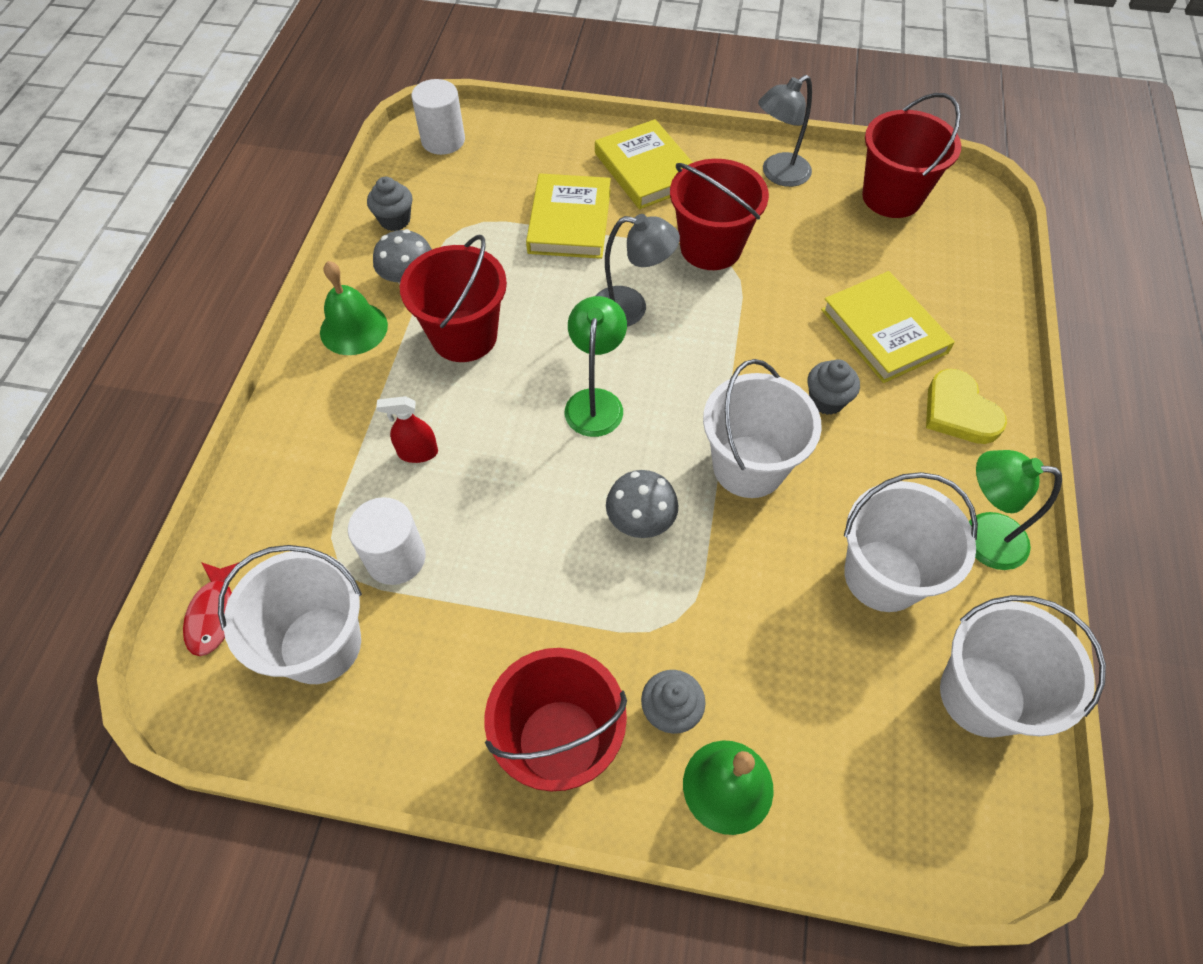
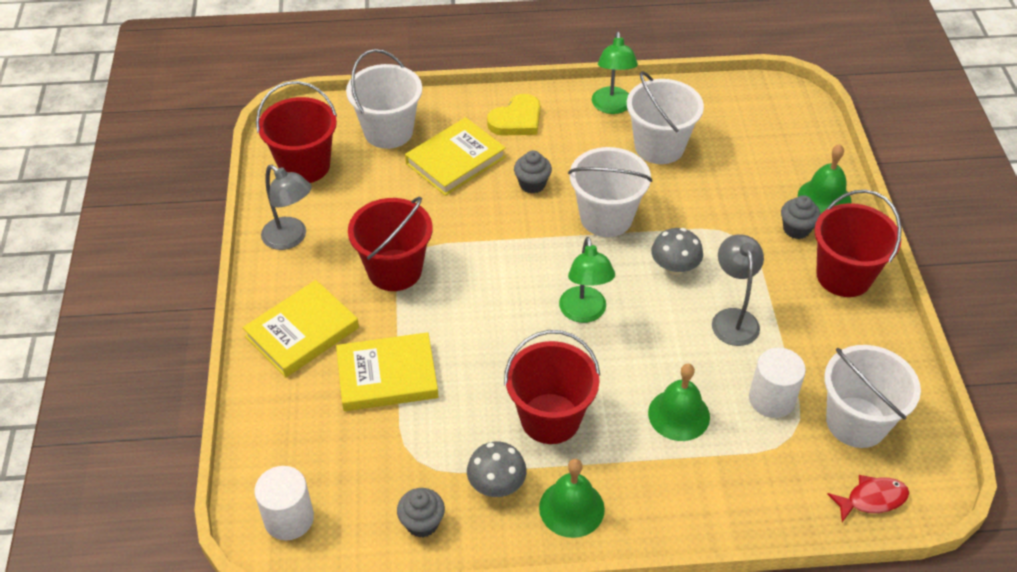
camera: 105 degrees left, 10 degrees down
(417, 452) = (679, 415): red spray bottle -> green bell
(595, 401) = (584, 313): green lamp -> green lamp turned 90 degrees counterclockwise
(631, 308) = (481, 310): grey lamp -> grey lamp (733, 318)
(982, 695) = (715, 103): white bucket -> white bucket (388, 131)

